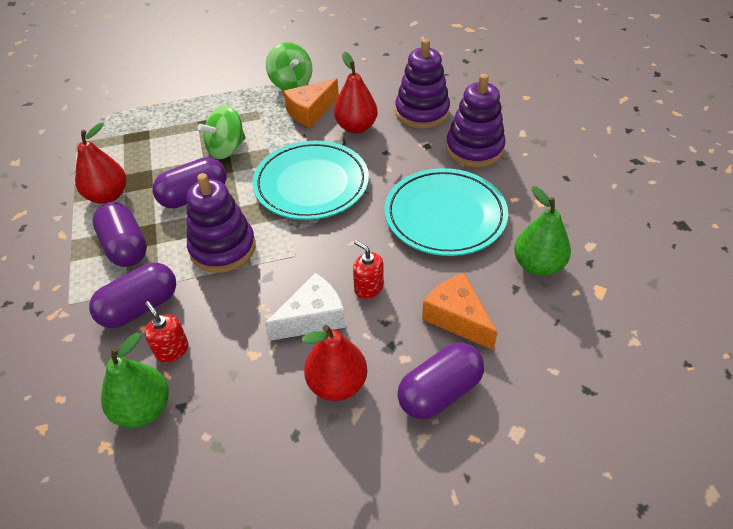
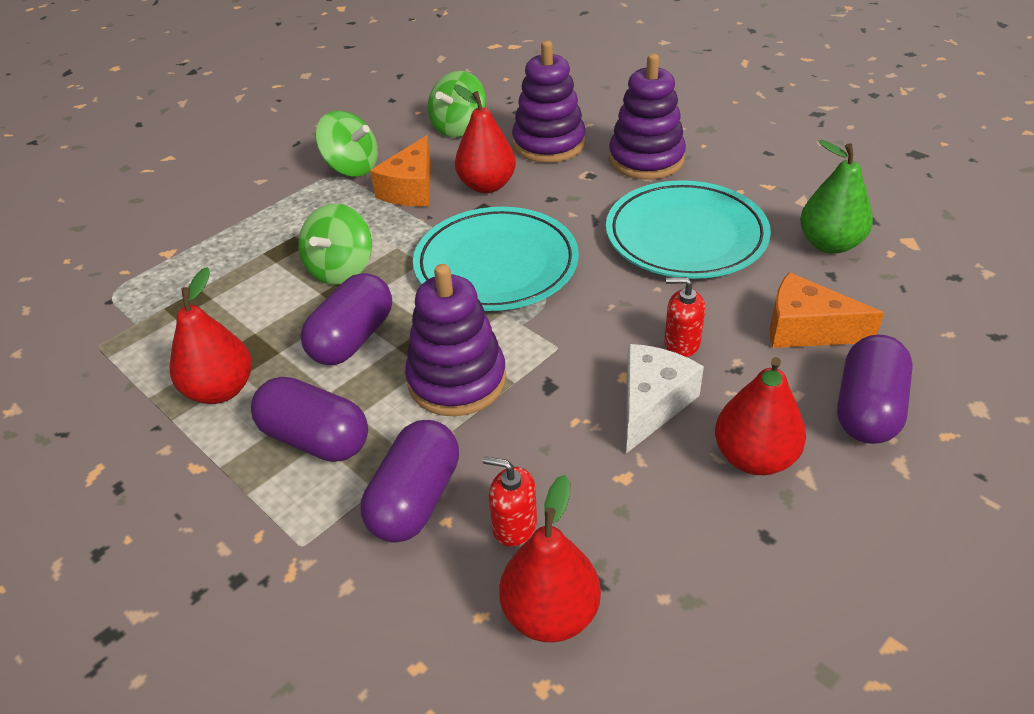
camera: 30 degrees left, 5 degrees down
(143, 409) = (550, 613): green pear -> red pear
(377, 79) = (459, 127): none -> green spinning top

